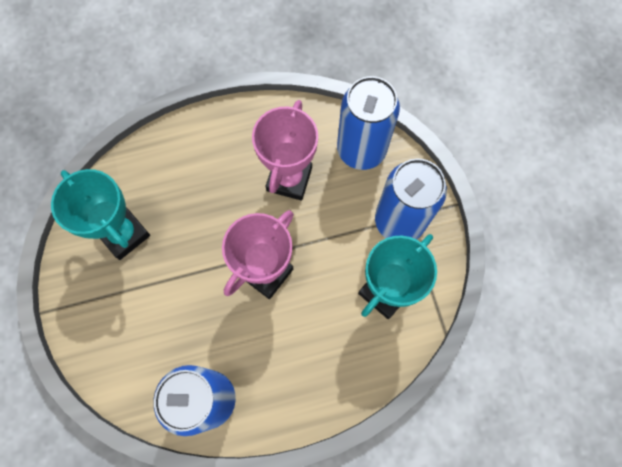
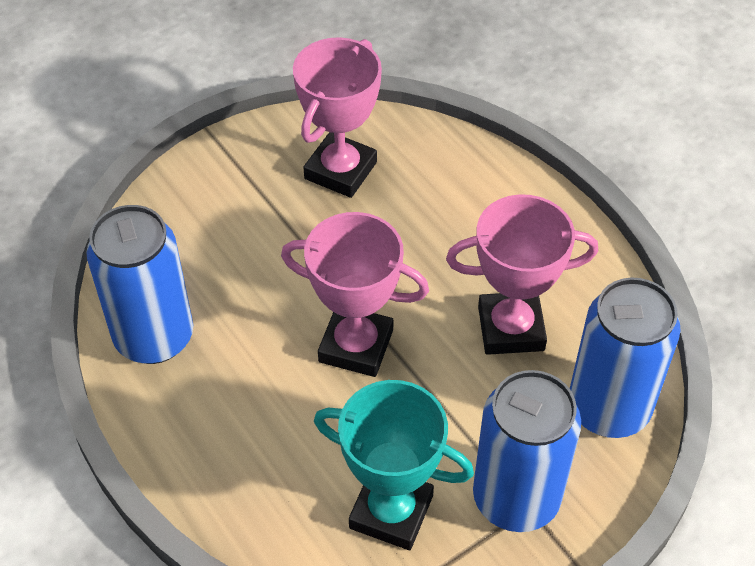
camera: 70 degrees right, 20 degrees down
(124, 234) = (340, 170): turquoise trophy -> pink trophy

